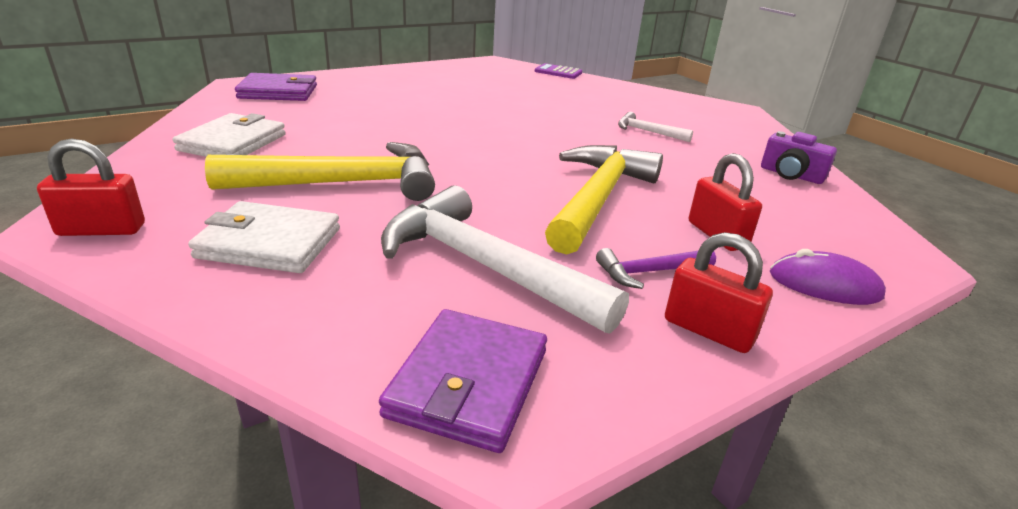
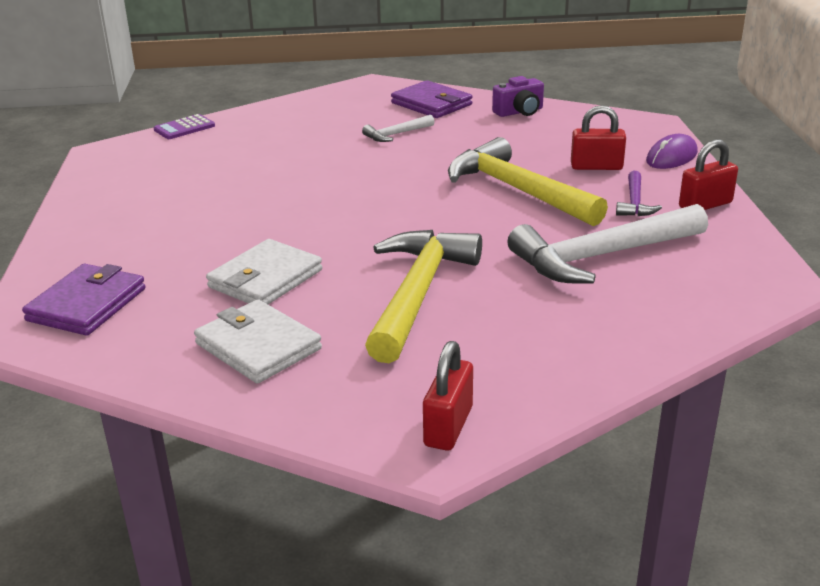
camera: 60 degrees left, 0 degrees up
(269, 243) = (521, 339): white wallet -> white wallet (265, 279)
(468, 383) = (732, 287): purple wallet -> purple wallet (431, 104)

